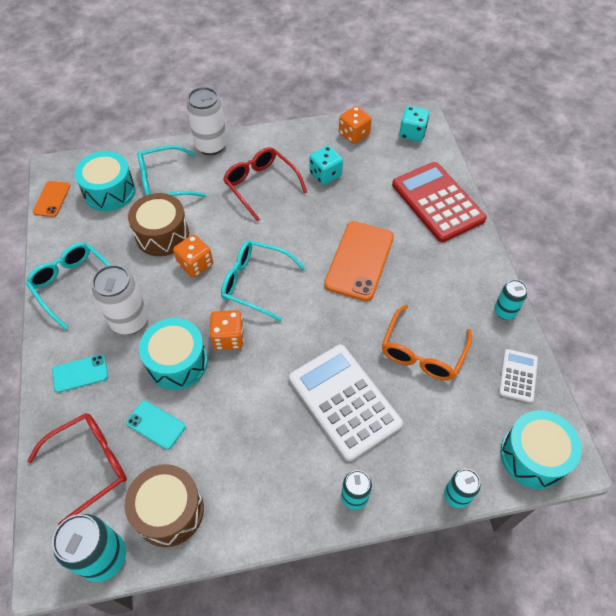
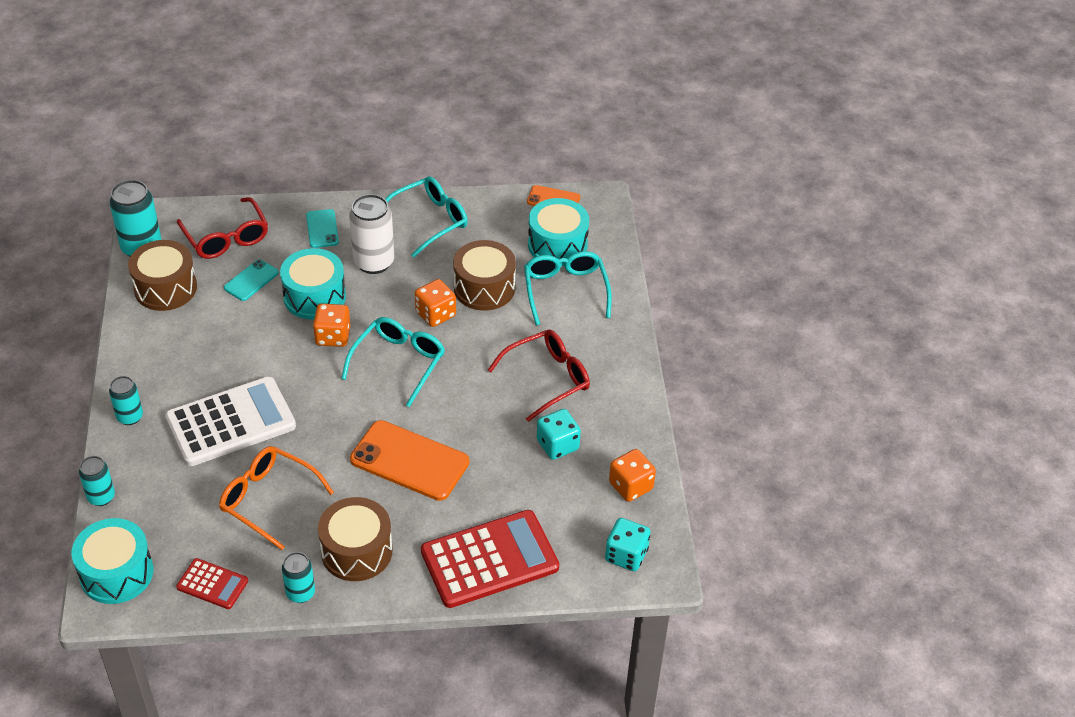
camera: 95 degrees right, 10 degrees down
(211, 146) = (624, 335): white can -> none
(455, 281) = (356, 551): none -> brown drum
(518, 376) = (212, 584): white calculator -> red calculator

